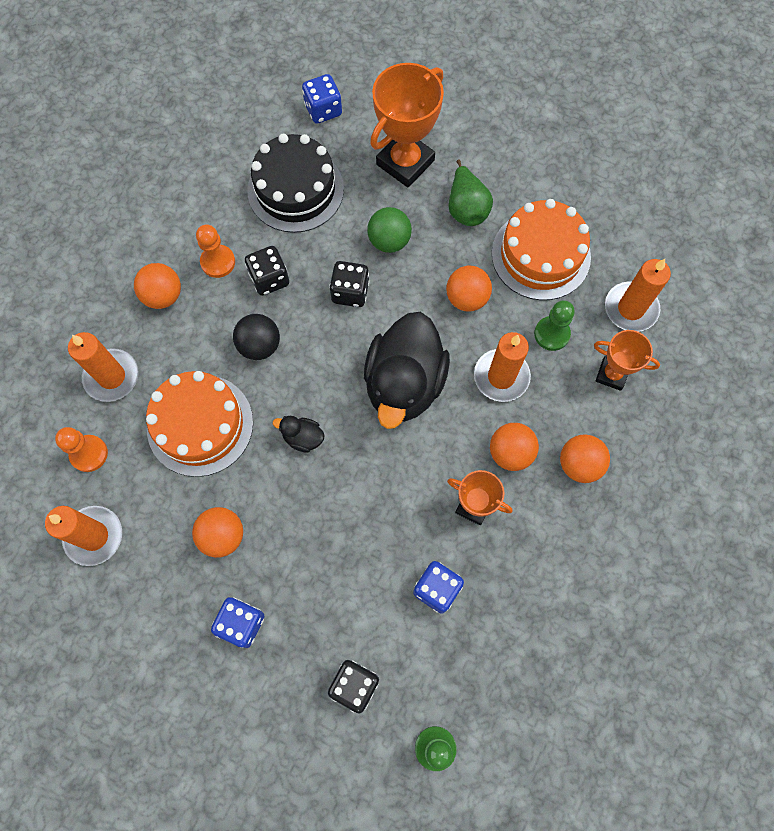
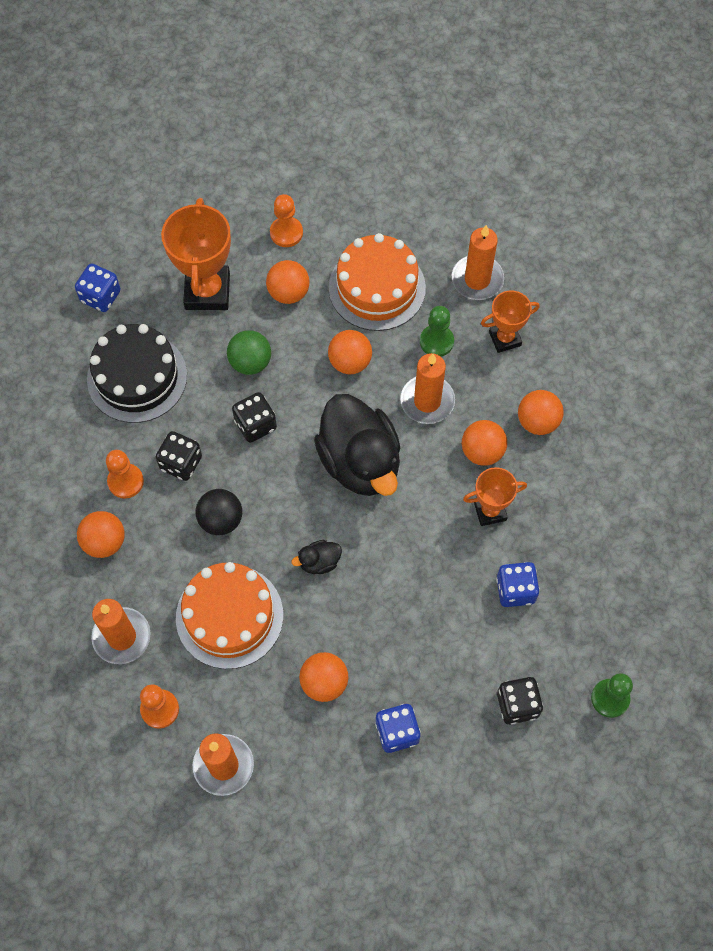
camera: 40 degrees left, 5 degrees down
(466, 208) = (288, 293): green pear -> orange ball
(506, 160) = (286, 233): none -> orange pawn

